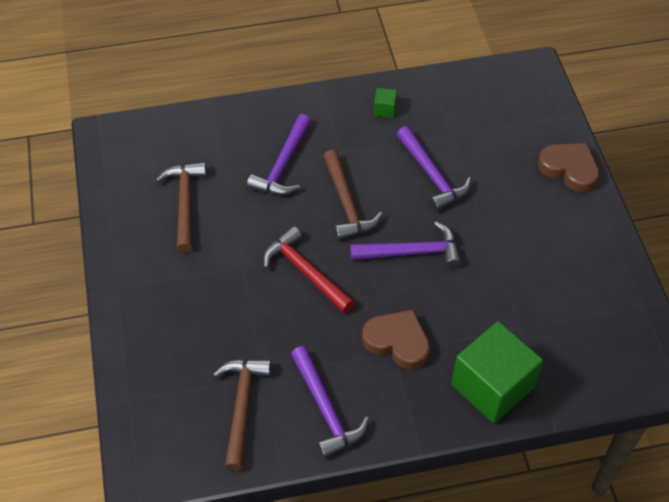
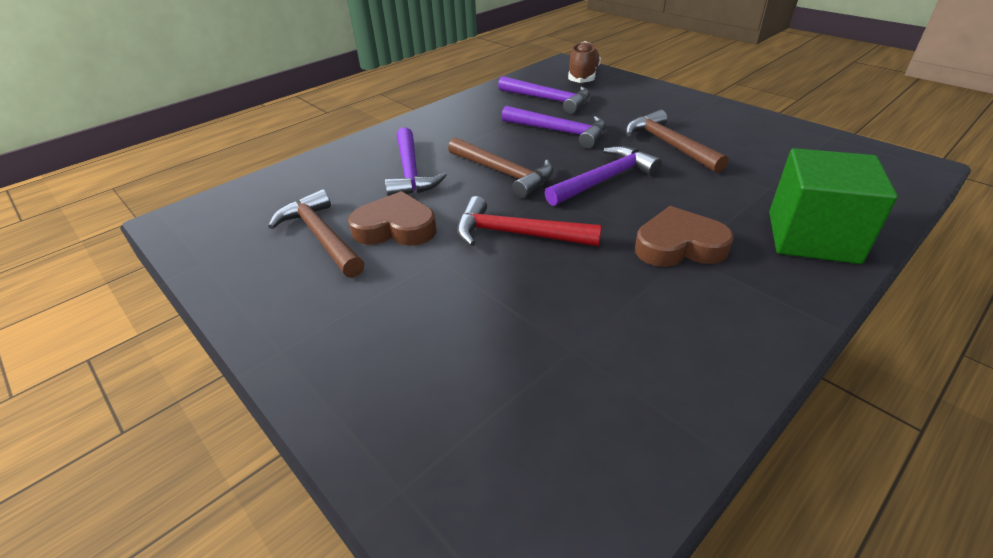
camera: 30 degrees left, 15 degrees down
(242, 407) = (583, 401): brown hammer -> brown hammer (669, 145)
(326, 409) = (686, 343): purple hammer -> purple hammer (548, 100)
(384, 109) = (472, 113): green cube -> none
(531, 102) = (583, 76): none -> brown shoe
(569, 169) = (659, 94): brown heart -> brown heart (395, 227)

